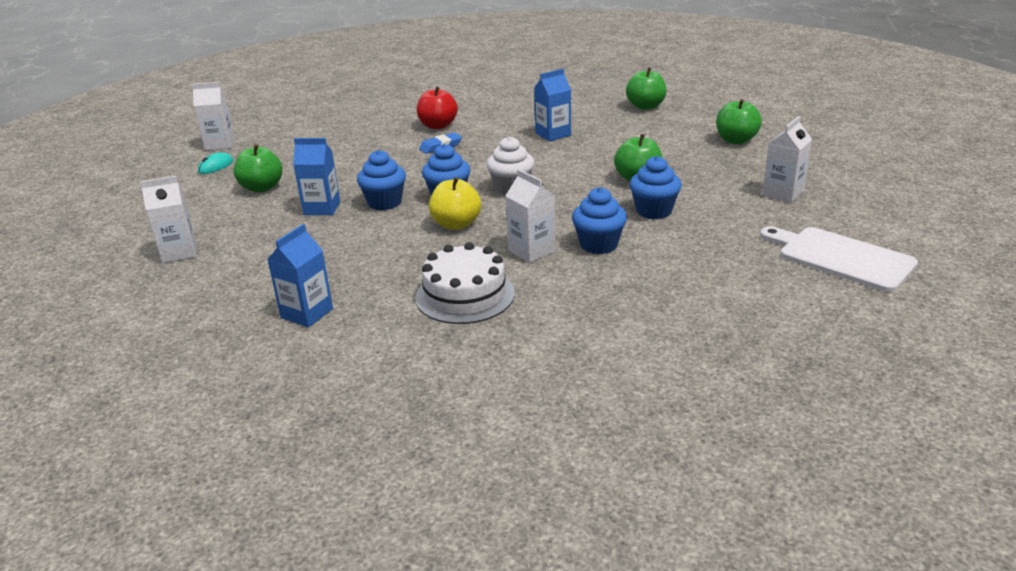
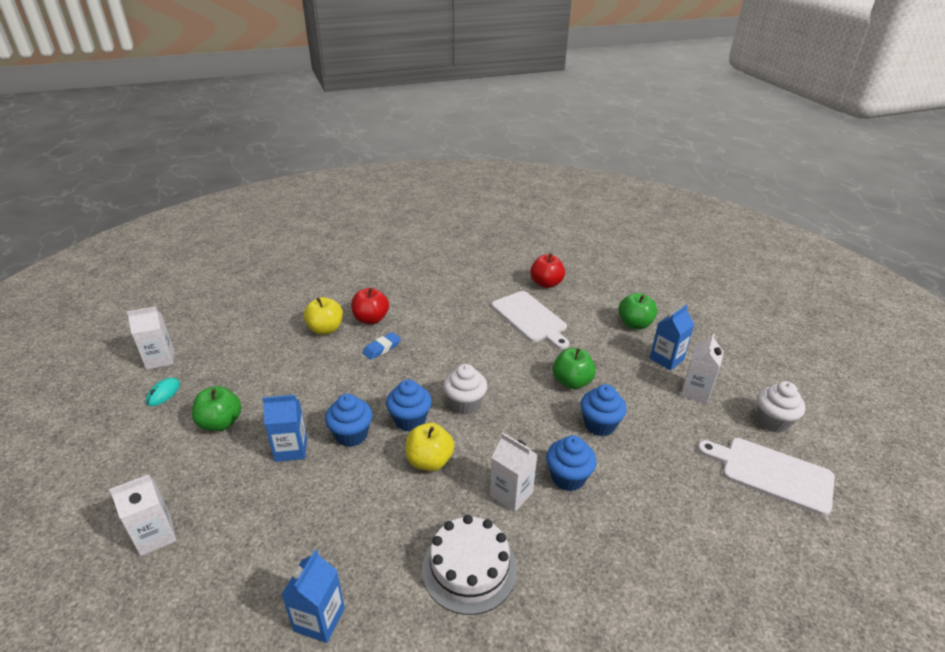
camera: 15 degrees left, 5 degrees up
(388, 131) = (325, 329): none -> yellow apple
(553, 134) = (479, 325): blue carton -> blue carton (666, 359)
(614, 131) = (530, 318): none -> white cutting board
(645, 106) = (546, 283): green apple -> red apple
(866, 220) = (772, 421): none -> white cupcake

